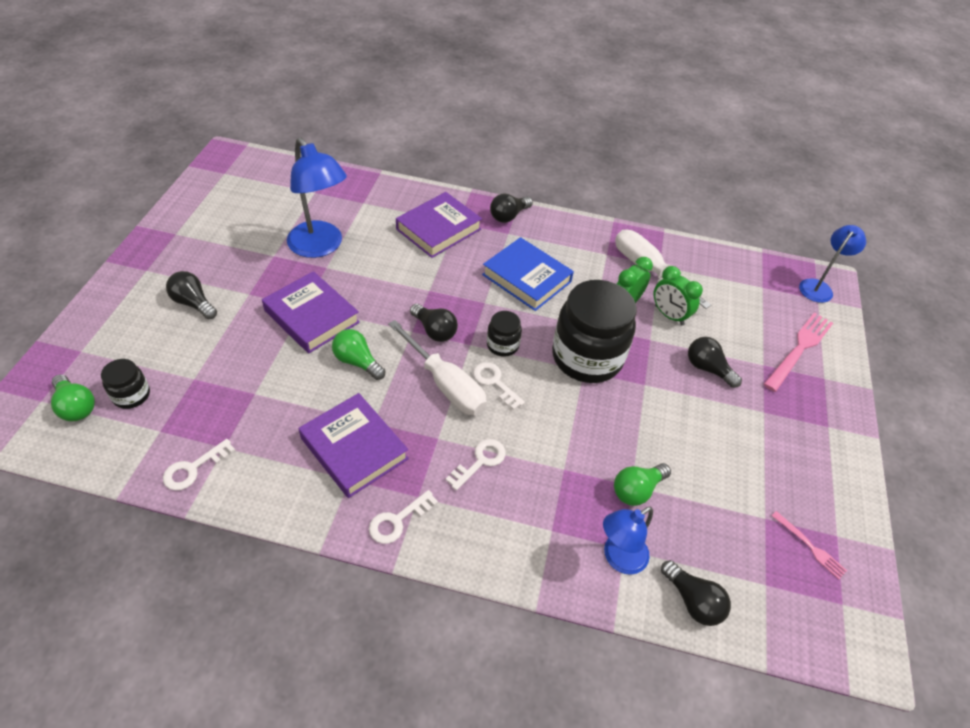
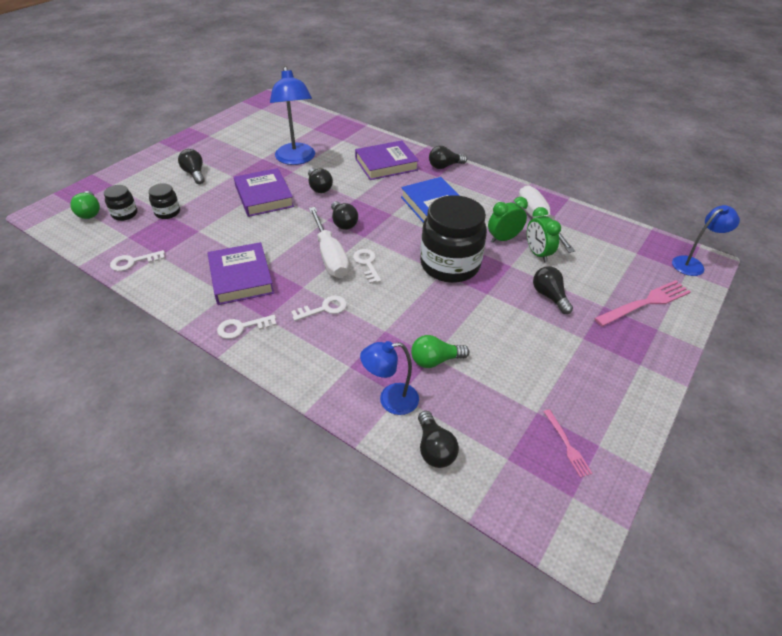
camera: 25 degrees right, 5 degrees down
(357, 362) = (277, 229): green light bulb -> none
(375, 284) = (319, 187): none -> black light bulb
(502, 345) = (388, 242): black jar -> black jar (167, 212)

